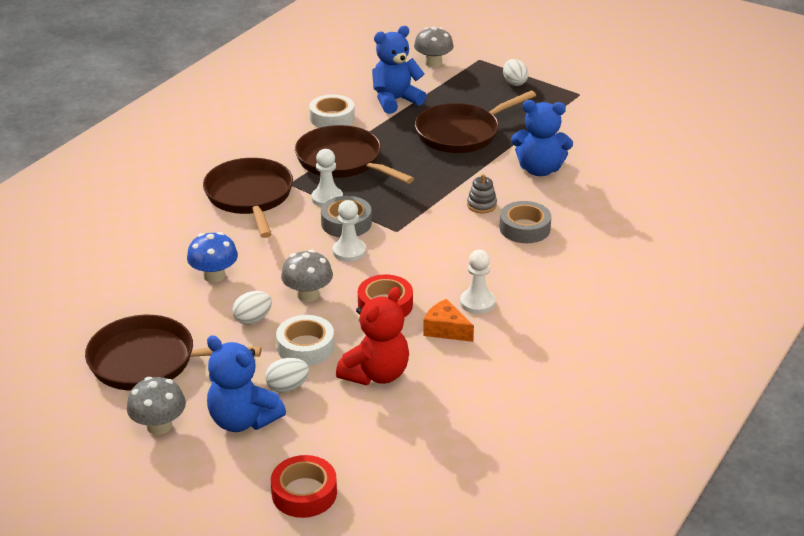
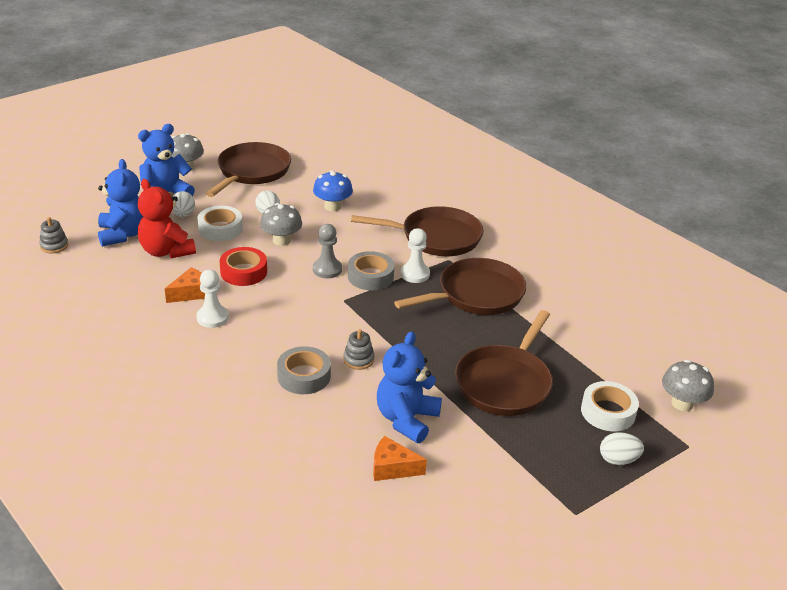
camera: 105 degrees right, 0 degrees up
(304, 493) = (81, 204): red tape -> none
(332, 118) = (563, 304): white tape -> white tape (608, 412)
(349, 251) = (327, 269): white pawn -> grey pawn
(395, 100) = (591, 353): blue teddy bear -> blue teddy bear (123, 234)
(416, 475) = (54, 246): none -> grey stacking toy
(461, 133) = (505, 383): brown pan -> brown pan turned 135 degrees counterclockwise
(597, 167) = (392, 468): none -> orange cheese

